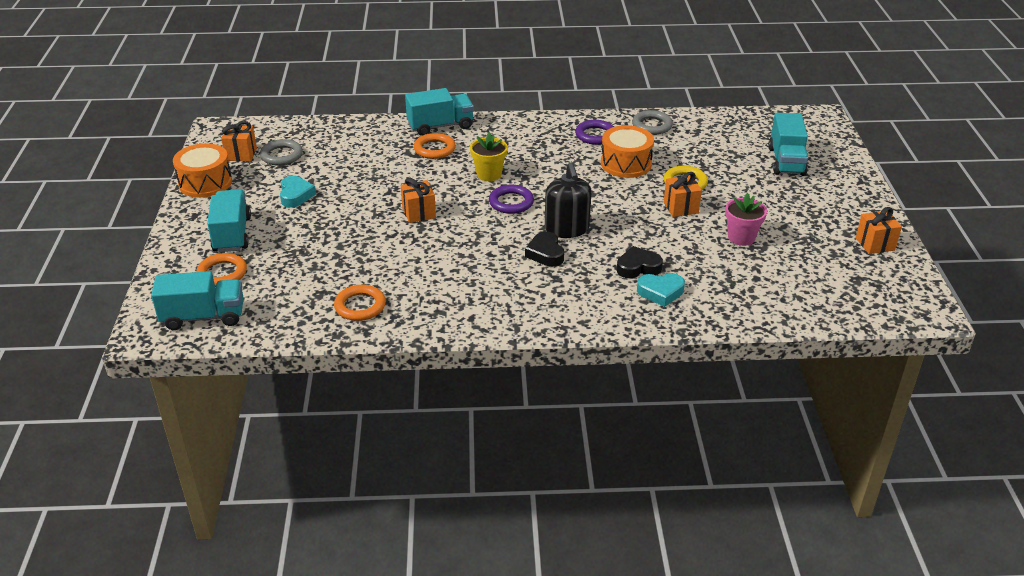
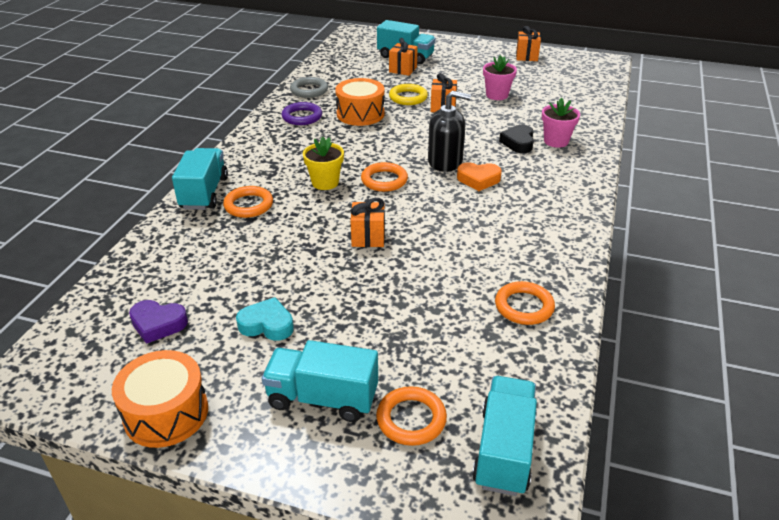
camera: 70 degrees left, 0 degrees up
(241, 154) = (119, 364): orange gift -> orange gift (403, 69)
(281, 155) = (158, 324): grey ring -> purple heart
(511, 202) = (384, 180): purple ring -> orange ring
(545, 253) = (478, 179): black heart -> orange heart
(660, 292) = (556, 141): turquoise heart -> pink flower pot

